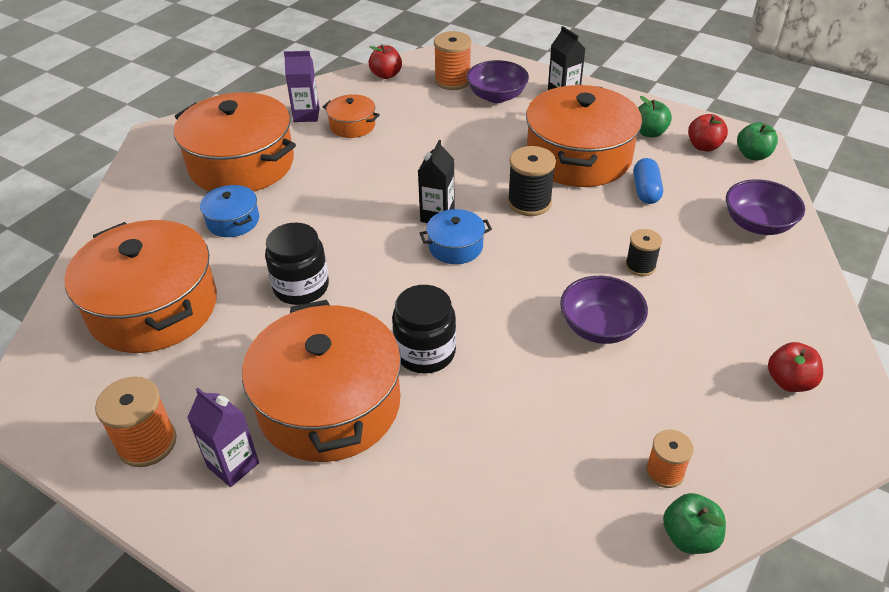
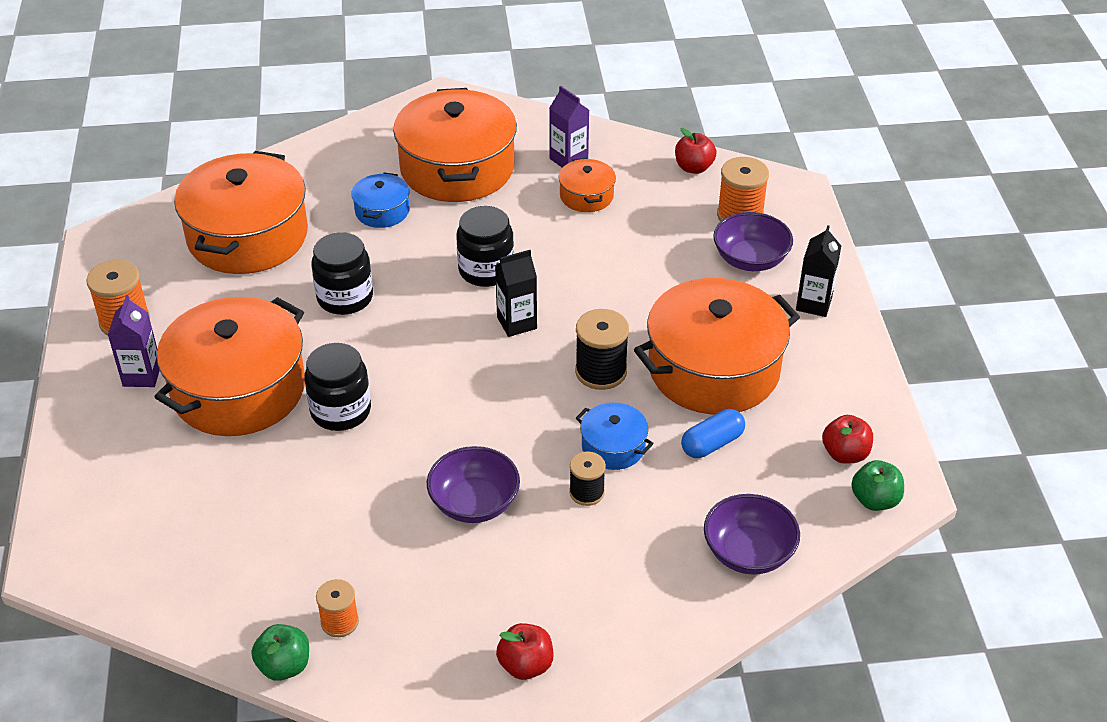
camera: 50 degrees right, 0 degrees up
(365, 203) = (486, 270): none -> black jar
(455, 246) = (487, 357): blue pot -> blue pot (613, 447)
(649, 133) = (820, 401): green apple -> none

